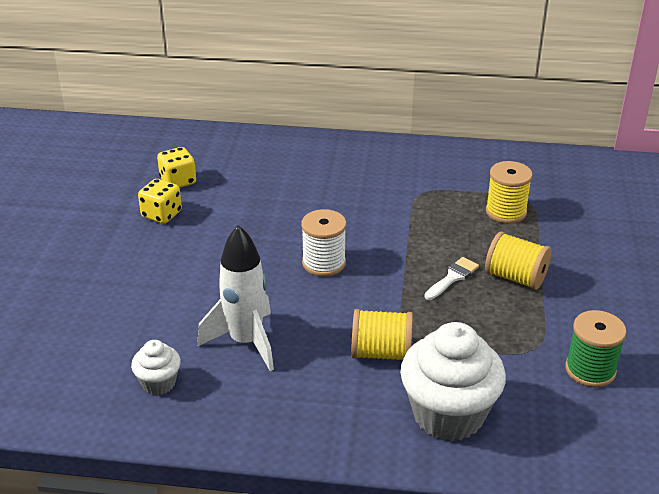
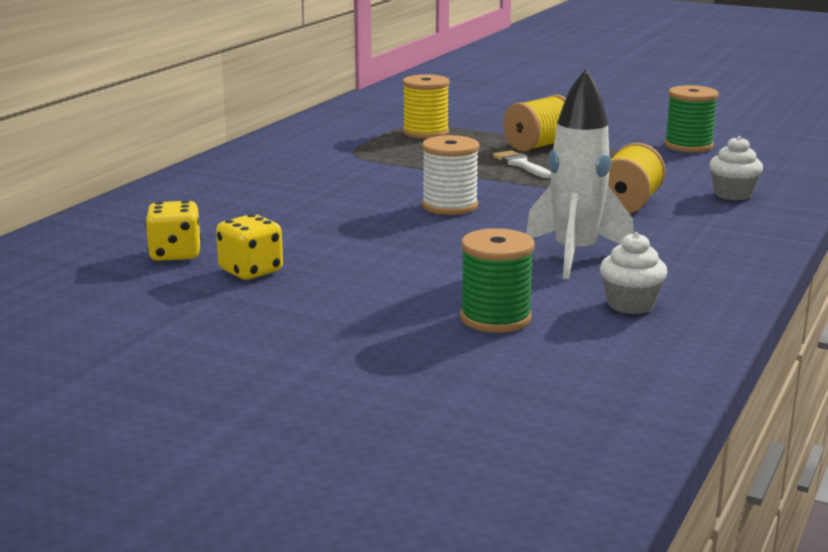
camera: 70 degrees left, 15 degrees down
(116, 325) = (495, 318): none -> green spool
(448, 415) = (732, 194): white cupcake -> white cupcake, size x0.49

